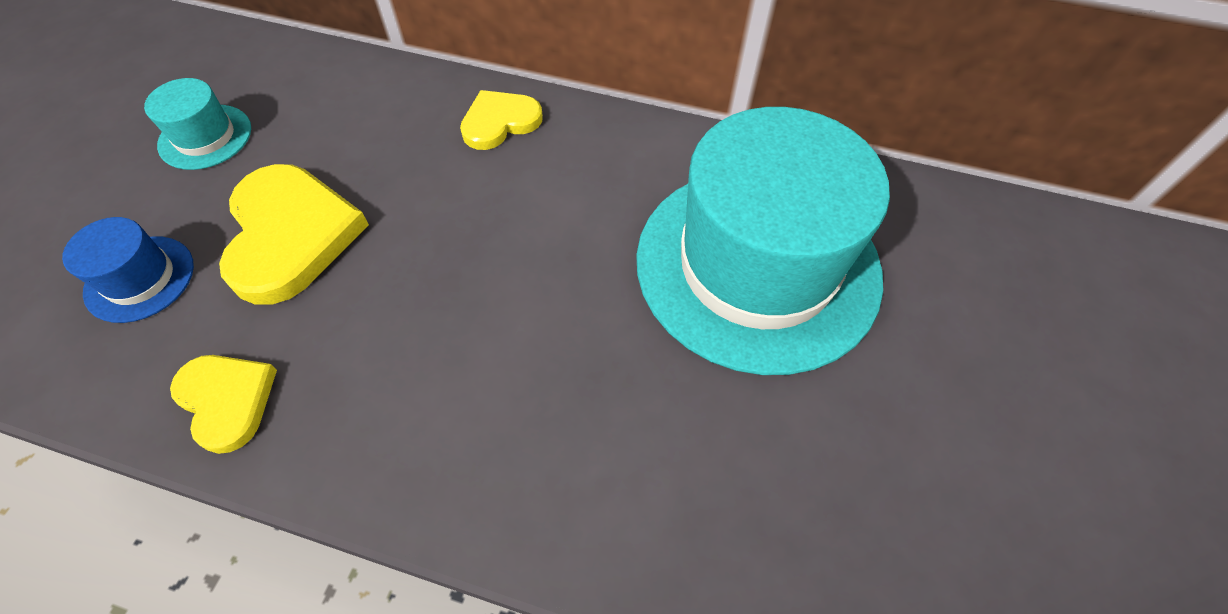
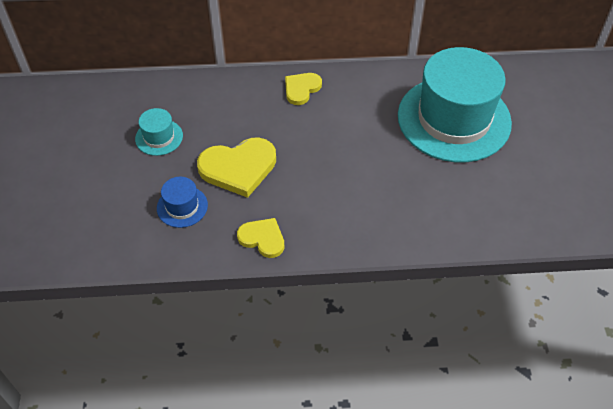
camera: 20 degrees left, 5 degrees down
(290, 235) = (238, 168): yellow heart -> yellow heart turned 105 degrees clockwise

